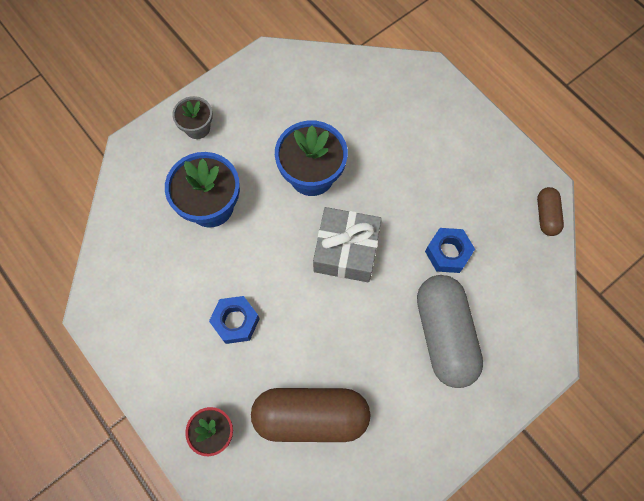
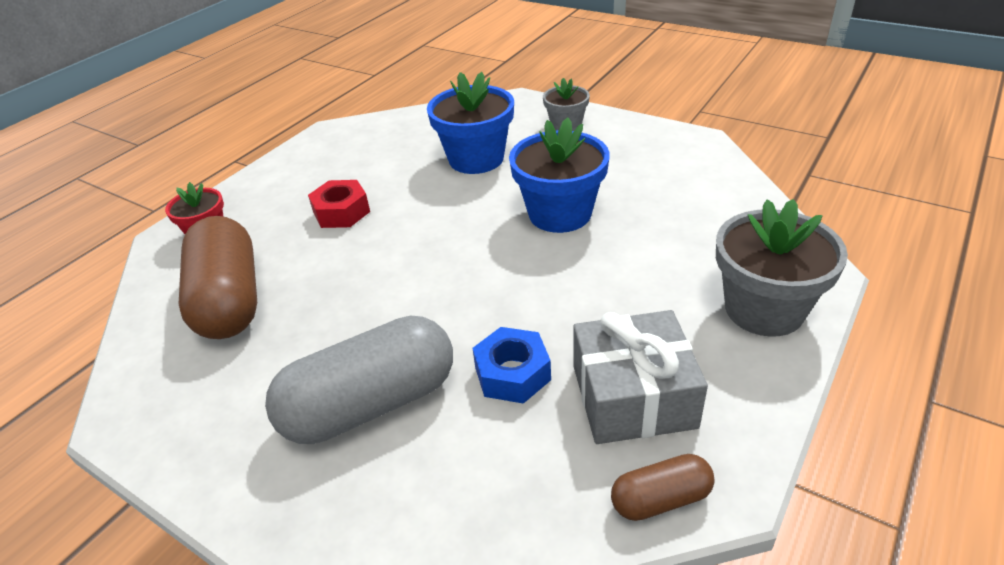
camera: 75 degrees right, 30 degrees down
(235, 321) = (341, 212): blue nut -> red nut
(346, 251) = (467, 269): grey gift -> grey gift (633, 396)
(446, 111) = (764, 309): none -> grey flower pot

